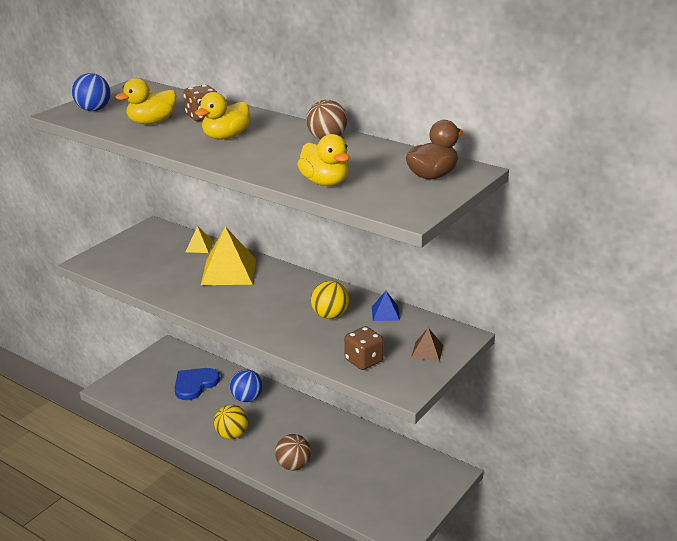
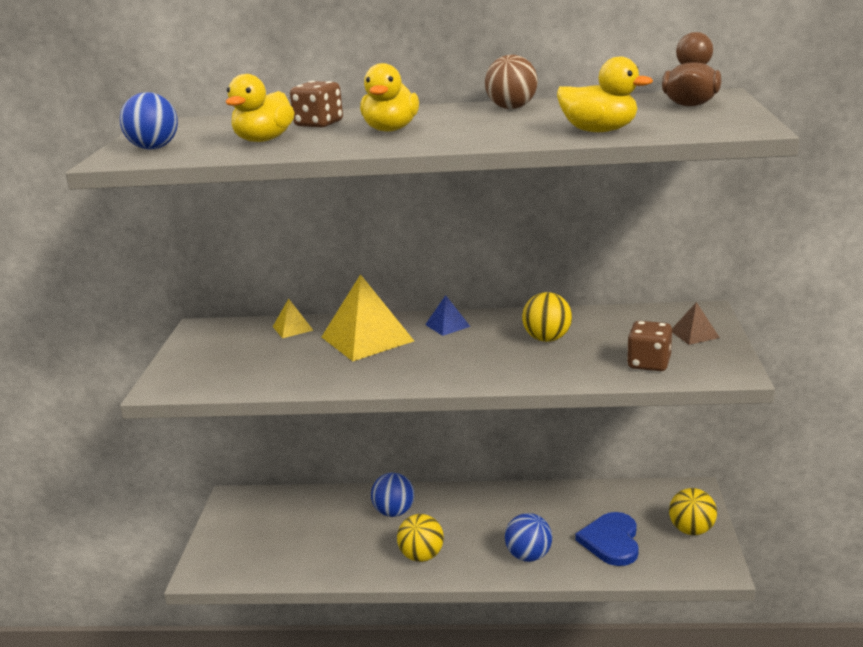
camera: 30 degrees left, 5 degrees down
(195, 384) = (313, 523): blue heart -> blue heart (611, 541)
(293, 465) = (528, 556): brown ball -> blue ball
(385, 313) = (600, 318): blue pyramid -> blue pyramid (447, 325)
(417, 499) = (691, 530): none -> yellow ball

